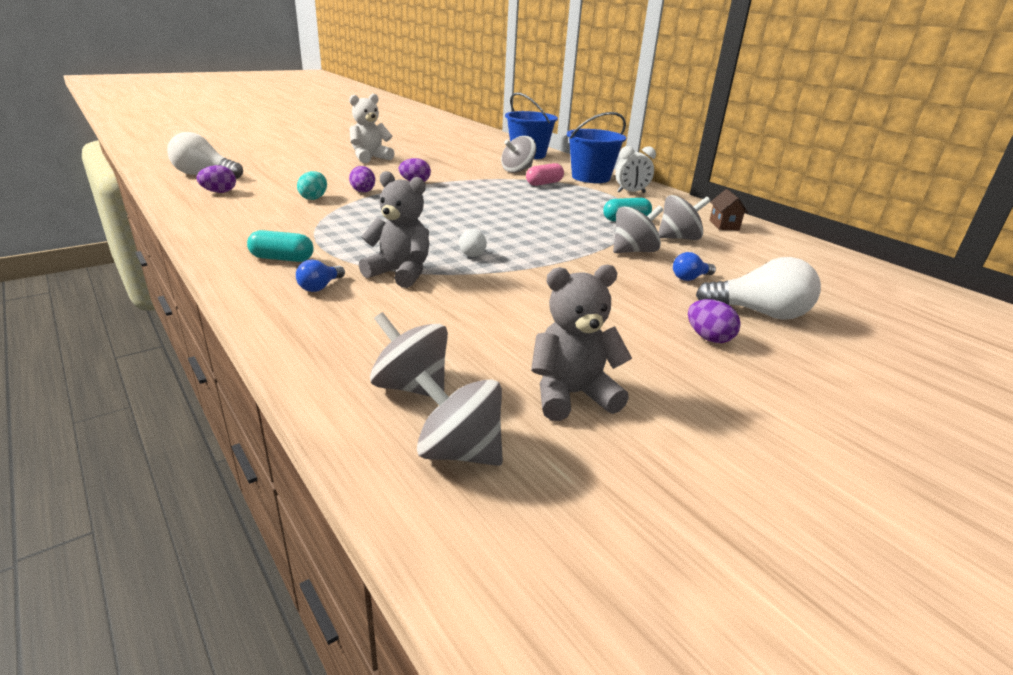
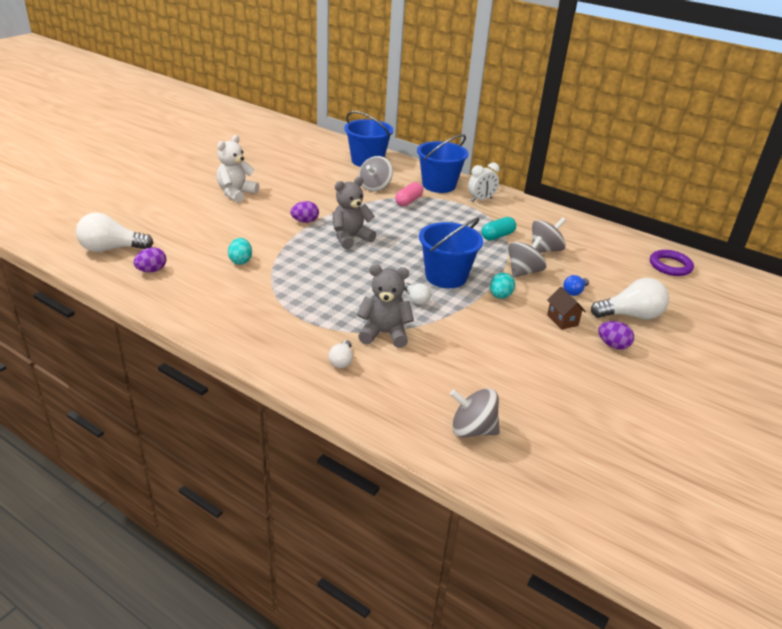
camera: 20 degrees left, 5 degrees up
(282, 259) = (286, 339): turquoise capsule -> none
(320, 287) = (341, 361): blue light bulb -> white light bulb
(363, 192) = (273, 244): purple egg -> none
(459, 452) = (533, 466): grey spinning top -> none
(528, 241) = (446, 276): none -> blue bucket
(572, 395) = (564, 411): grey teddy bear -> grey teddy bear (350, 238)
(582, 266) = (500, 296): none -> turquoise egg
(724, 225) = (567, 227): brown house -> brown house (562, 320)
(854, 276) = (670, 266): none -> purple ring

